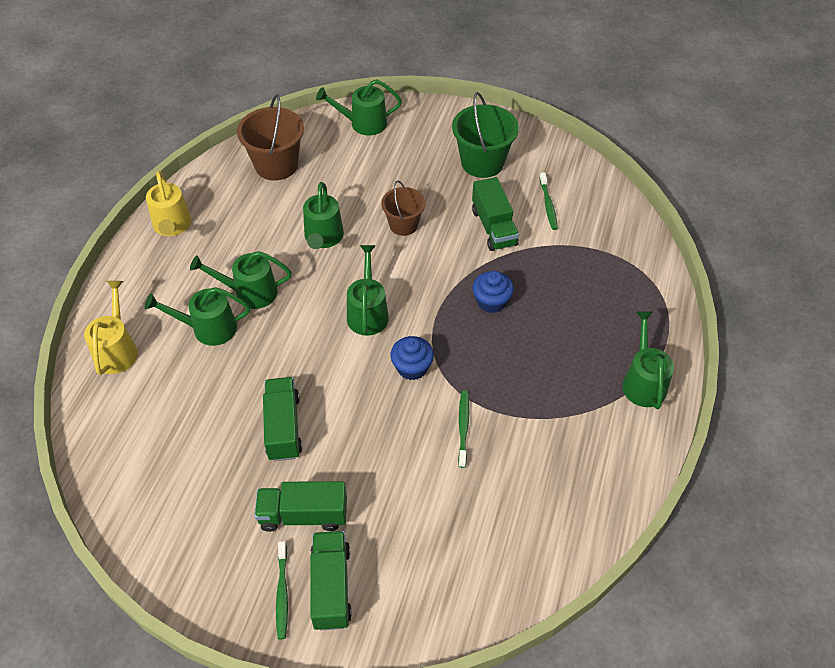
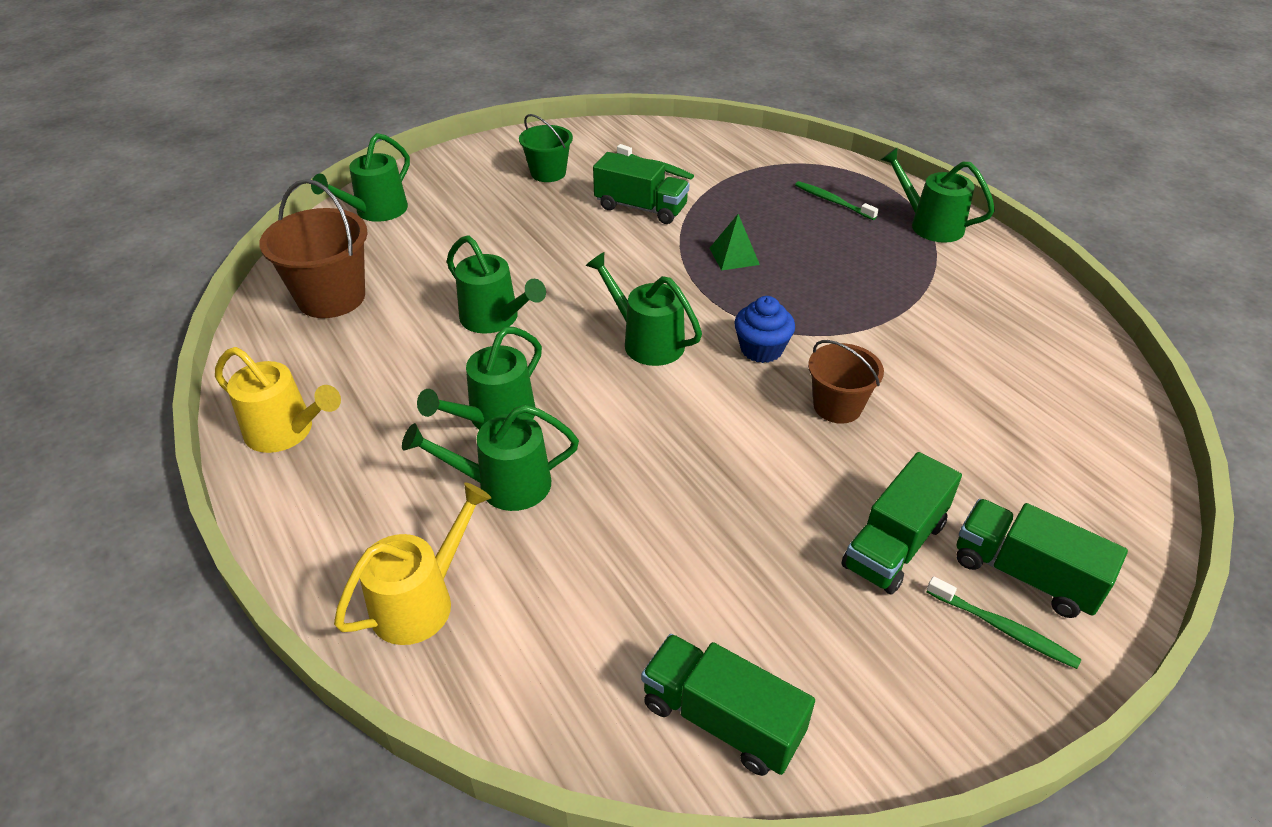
camera: 50 degrees left, 10 degrees down
(117, 349) = (421, 601): yellow watering can -> yellow watering can turned 90 degrees clockwise
(208, 328) = (504, 485): green watering can -> green watering can turned 45 degrees clockwise
(283, 427) = (741, 495): green truck -> green truck (721, 719)
(403, 225) = (557, 257): brown bucket -> brown bucket (837, 406)
(463, 427) = (880, 355): green toothbrush -> green toothbrush (832, 201)
(482, 162) = (548, 173): green bucket -> green bucket, size x0.63
(491, 301) = (734, 256): blue cupcake -> green pyramid

